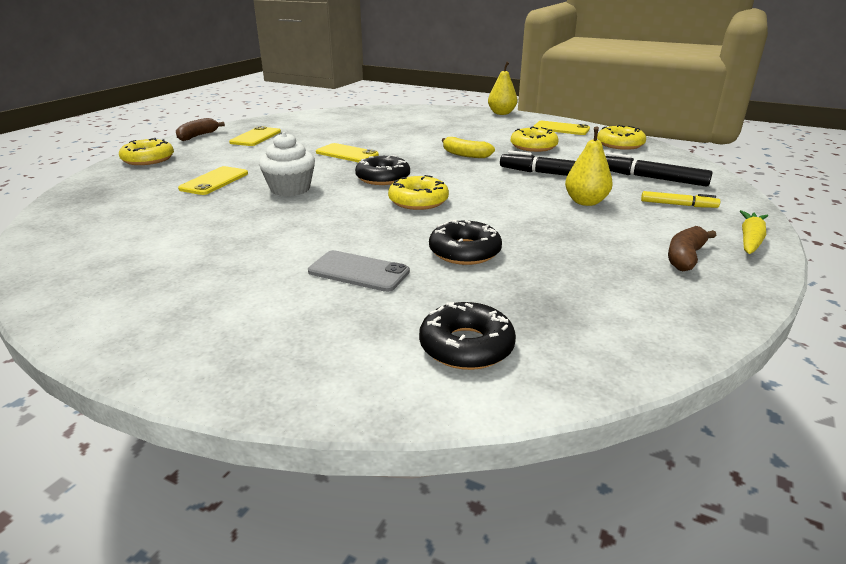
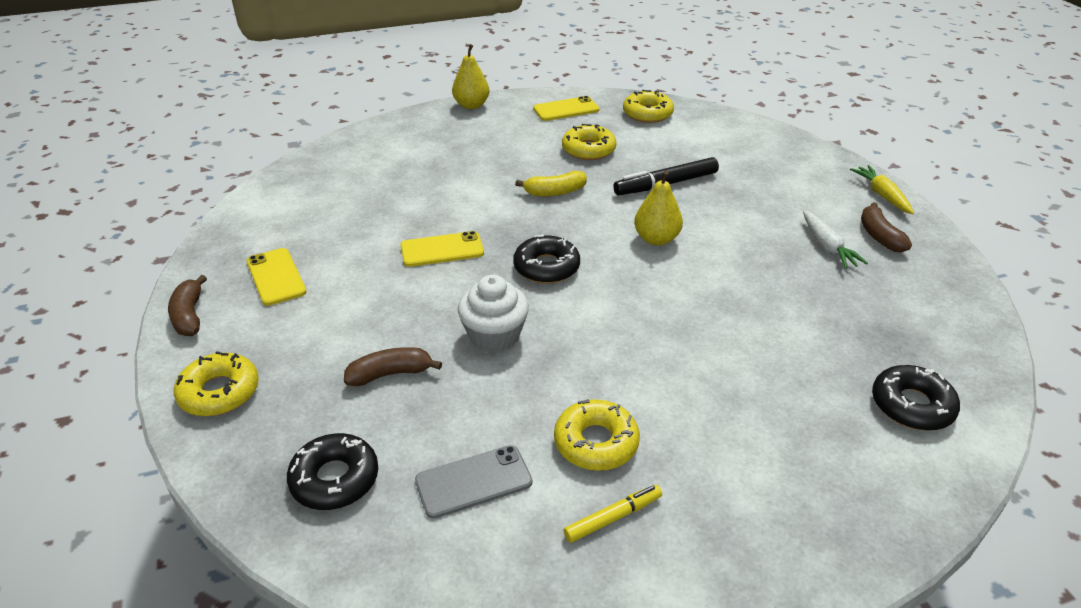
camera: 45 degrees left, 10 degrees up
(214, 181) = (390, 374): yellow phone -> brown banana
(358, 271) = (741, 391): grey phone -> grey phone (473, 481)
(418, 201) = (632, 280): yellow donut -> yellow donut (596, 442)
(464, 252) = (765, 318): black donut -> black donut (335, 479)
(585, 202) = (742, 208): yellow pear -> yellow pear (656, 239)
(614, 243) = (827, 246): none -> white carrot
(651, 178) = (735, 152): black marker -> none
(678, 205) = (796, 178): yellow marker -> yellow marker (613, 517)

